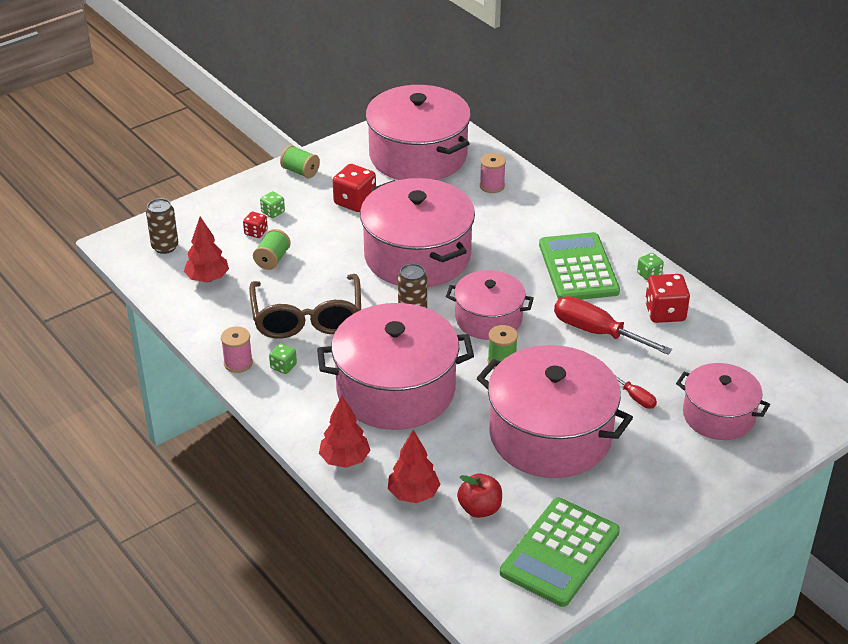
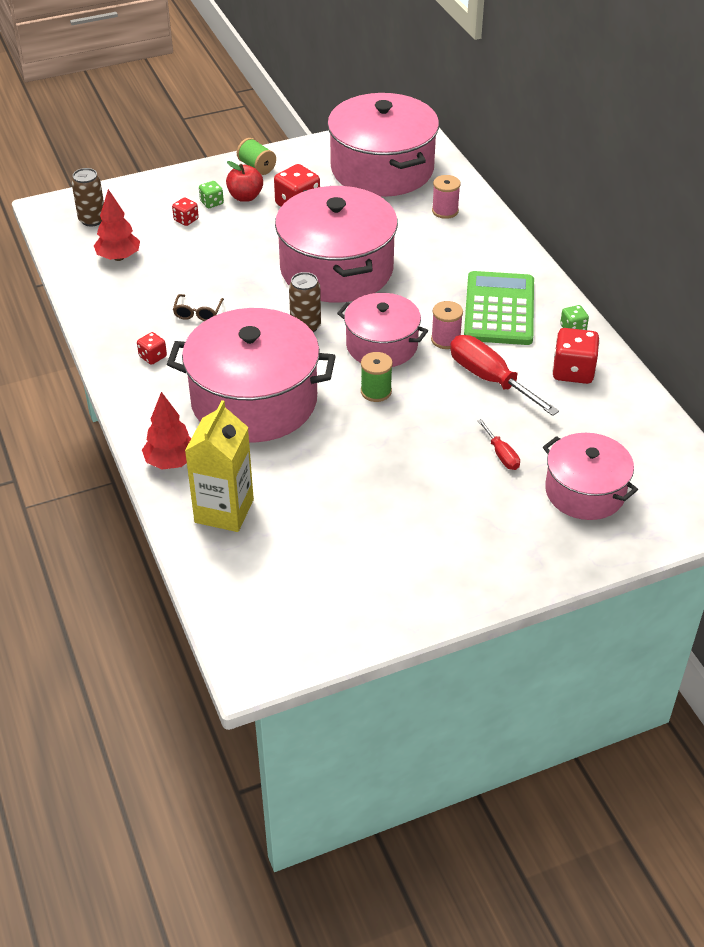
camera: 15 degrees right, 5 degrees up
(238, 363) = (110, 345): pink spool -> pink spool (445, 340)
(272, 259) = (190, 249): green spool -> none
(283, 366) = (153, 357): green dice -> red dice
(307, 318) = (198, 313): brown glasses -> brown glasses, size x0.41
(413, 494) = (224, 511): red tree -> yellow carton
(480, 509) = (285, 539): red apple -> red apple (245, 197)
(550, 435) = (393, 477): pink pot -> none
(560, 552) = (349, 603): green calculator -> none

